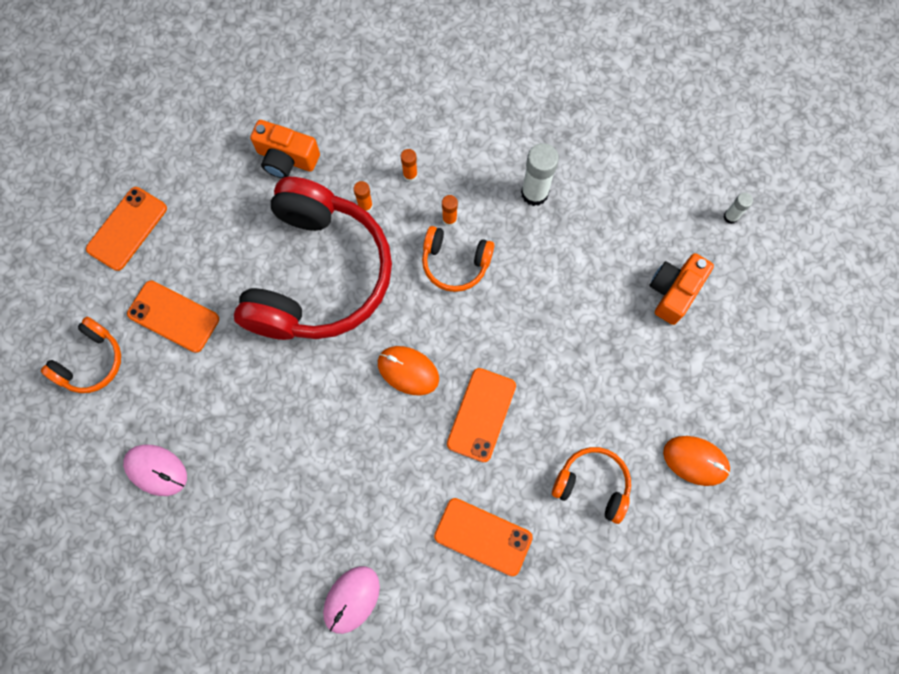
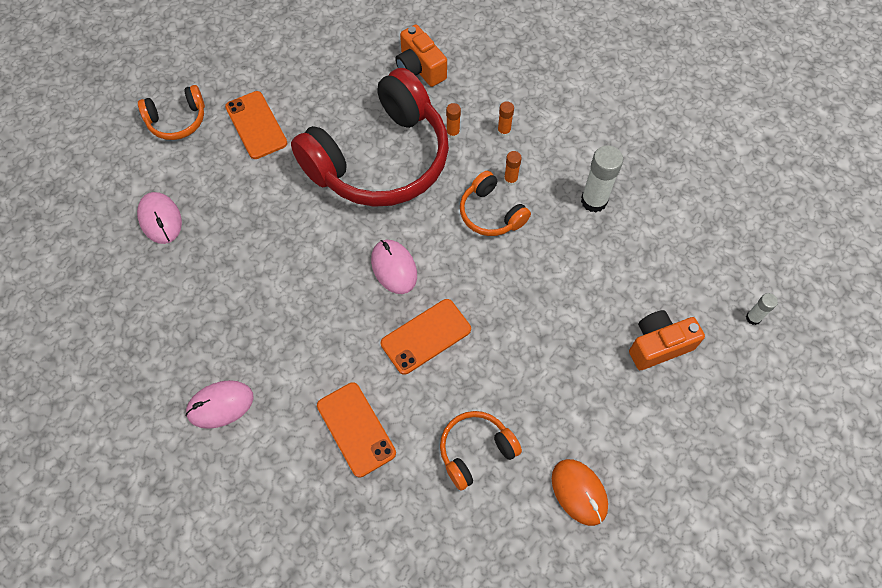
camera: 35 degrees right, 10 degrees down
(127, 229) = (272, 50): orange phone -> none
(408, 371) = (394, 268): orange mouse -> pink mouse
(592, 484) = (475, 450): orange headphones -> orange headphones turned 90 degrees counterclockwise

